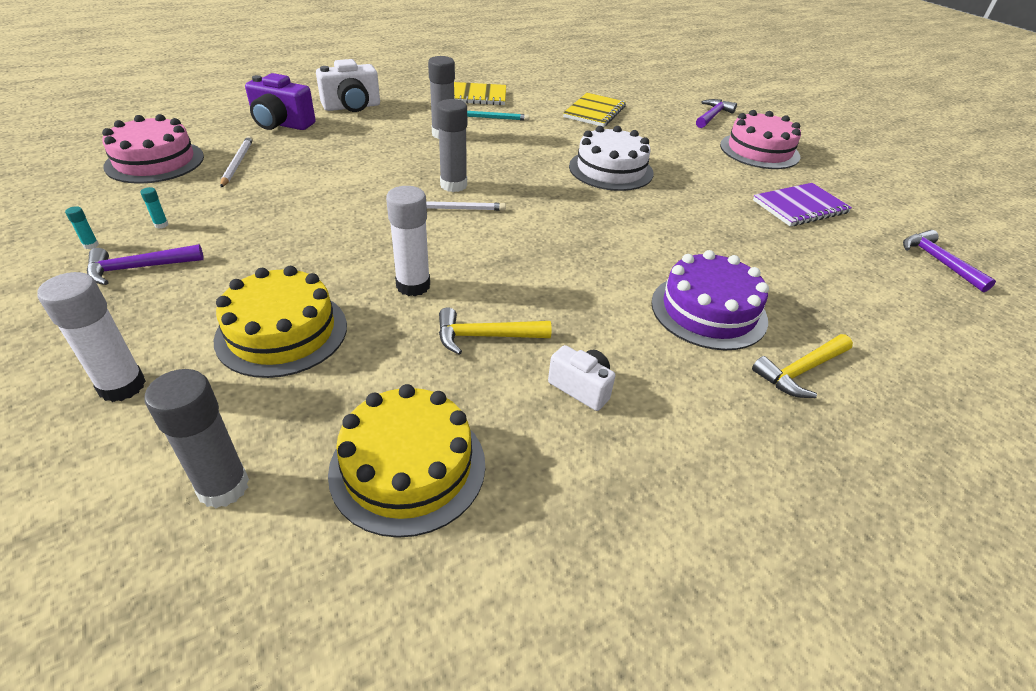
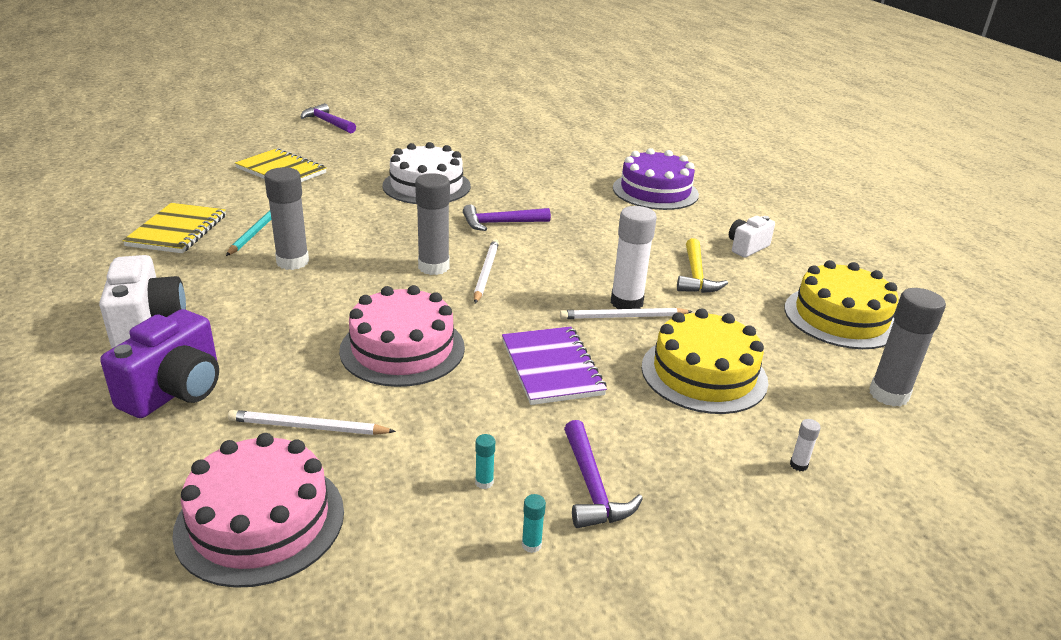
camera: 80 degrees left, 10 degrees down
(122, 386) = (798, 465): white glue stick -> white glue stick, size x0.41
(385, 283) = (623, 317): none -> white pencil
(759, 151) = (413, 122): pink cake -> pink cake (402, 349)
(800, 207) = (515, 131): purple notebook -> purple notebook (551, 367)
(801, 371) = (715, 179): yellow hammer -> none
(938, 262) = (595, 113): purple hammer -> purple hammer (501, 223)

